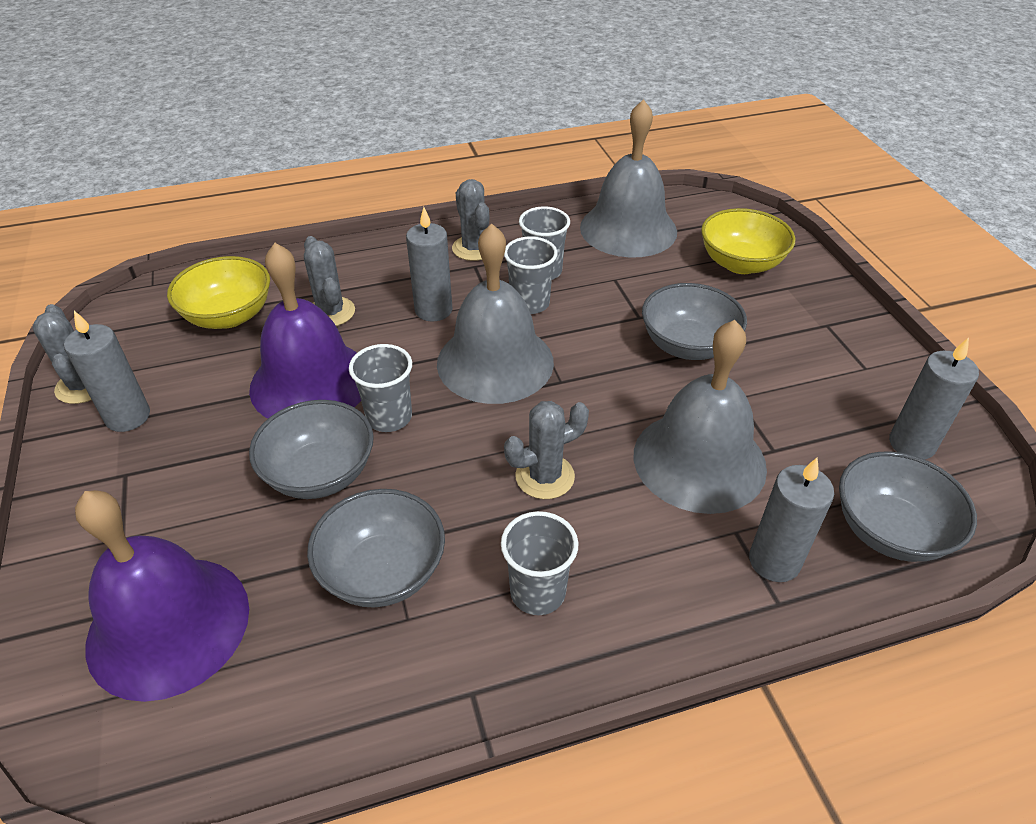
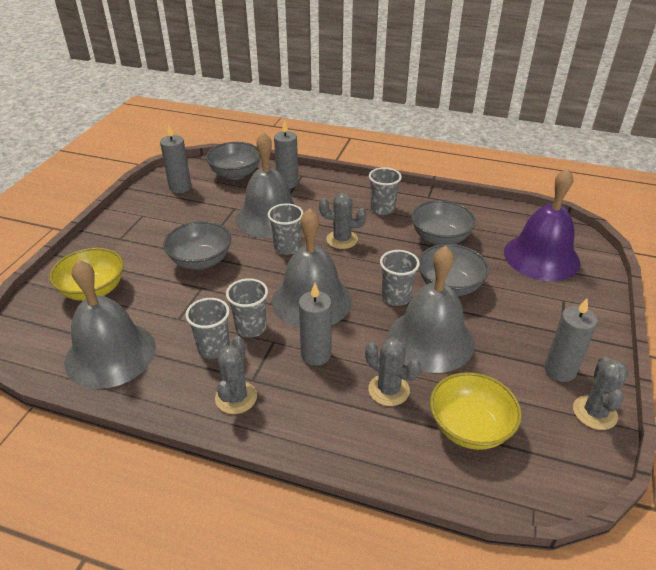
camera: 145 degrees left, 5 degrees down
(310, 382) = (430, 340): purple bell -> grey bell
(331, 312) = (388, 390): grey cactus -> grey cactus turned 60 degrees counterclockwise
(607, 419) = (287, 248): none -> grey cup

